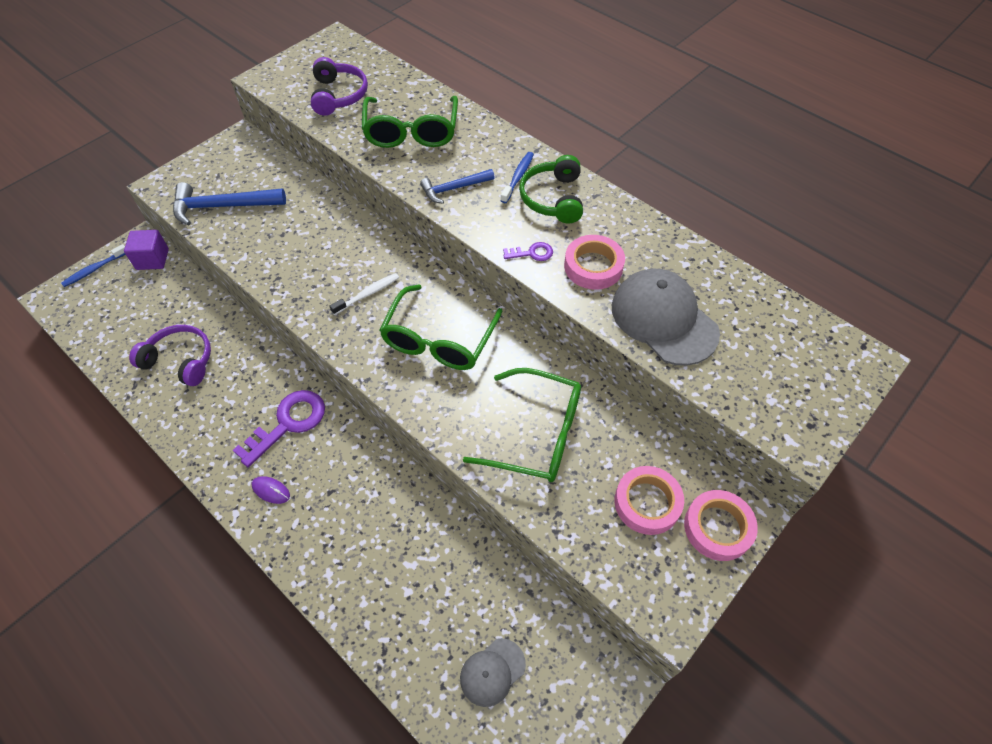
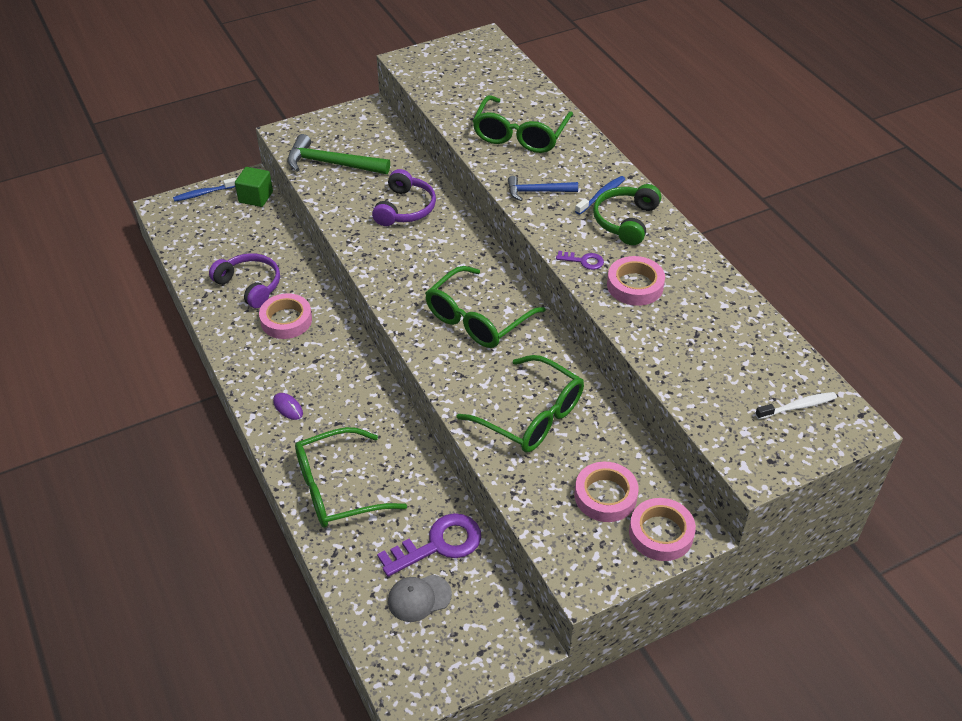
camera: 20 degrees right, 10 degrees down
(152, 259) = (256, 197): purple cube -> green cube
(223, 207) = (331, 164): blue hammer -> green hammer
(233, 389) = (286, 320): none -> pink tape
(288, 423) = (322, 360): purple key -> purple key (438, 544)
(338, 95) = (467, 89): purple headphones -> purple headphones (405, 208)
(359, 569) = (338, 488): none -> green glasses
(368, 294) = (430, 266): white toothbrush -> white toothbrush (798, 406)
(663, 319) = (678, 344): grey cap -> none

